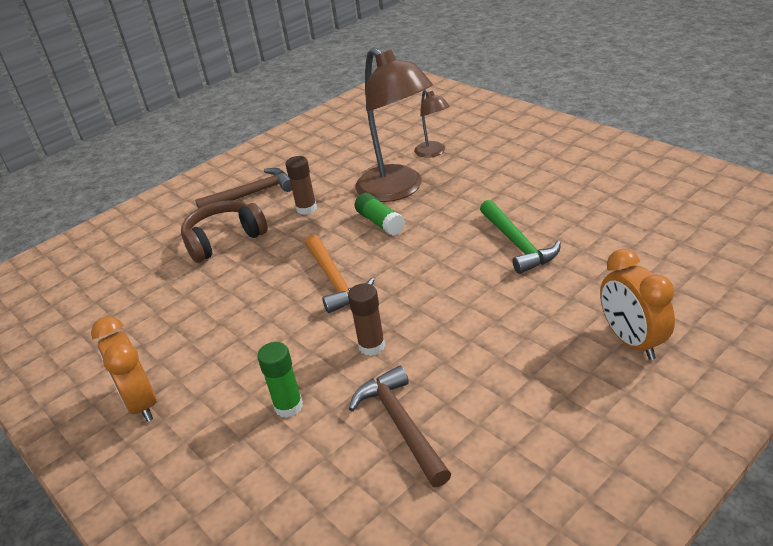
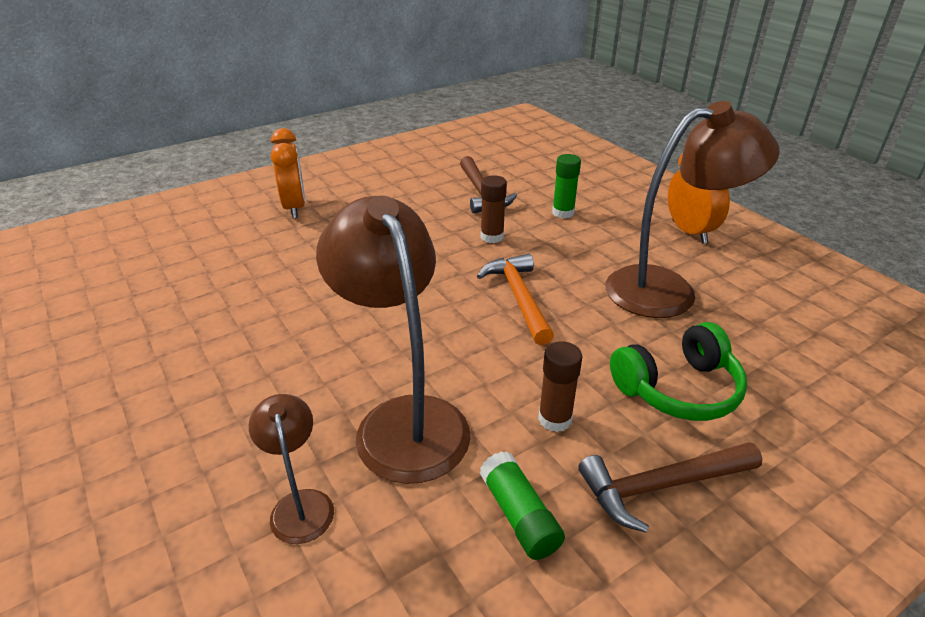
camera: 175 degrees left, 0 degrees up
(199, 317) = (668, 289): none -> brown lamp
(224, 240) = (678, 389): brown headphones -> green headphones
(380, 222) = (448, 364): green glue stick -> green glue stick (519, 516)
(517, 244) = (308, 297): green hammer -> none

